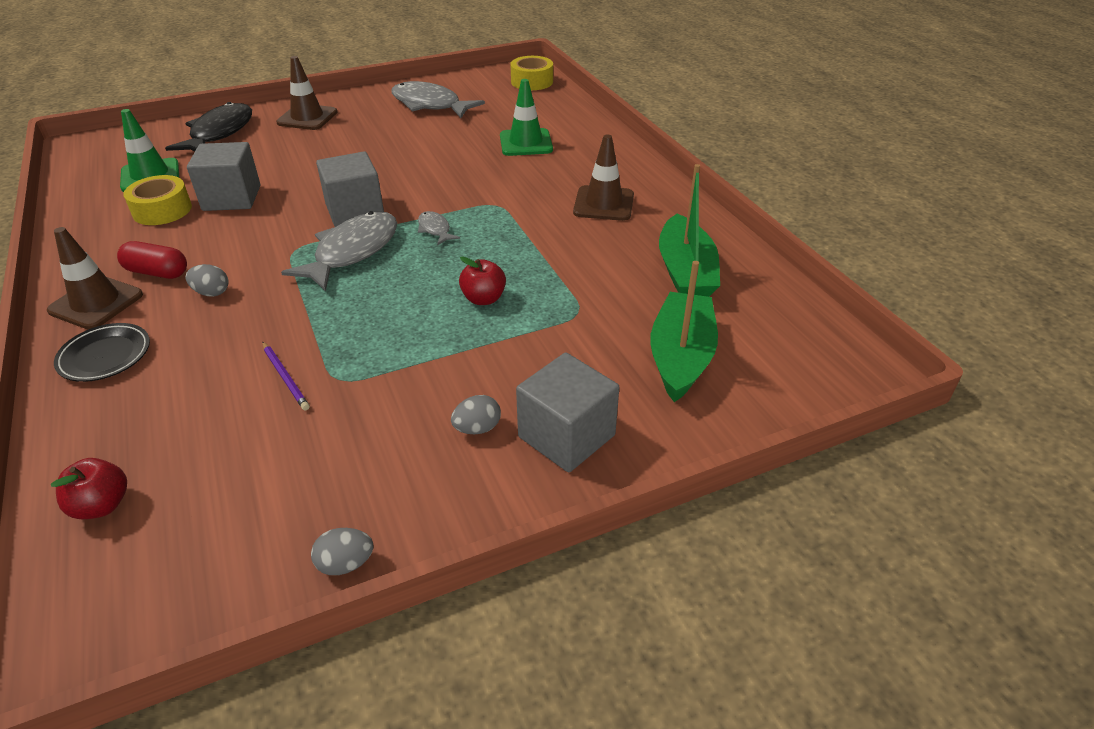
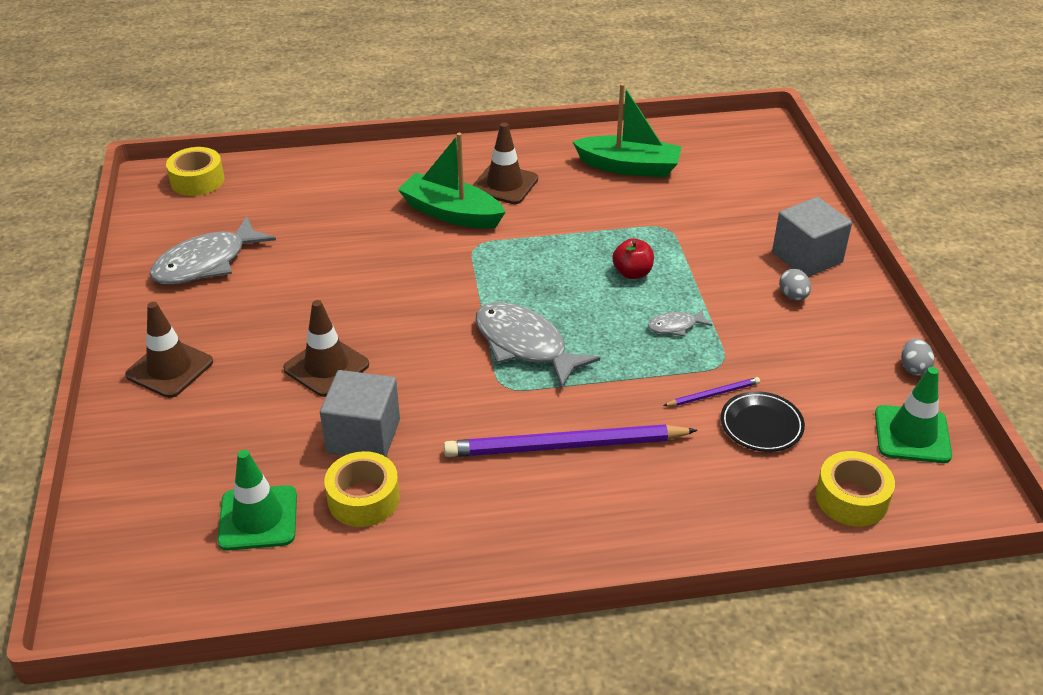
camera: 75 degrees left, 0 degrees up
(96, 303) = (554, 538): brown traffic cone -> brown traffic cone (326, 367)
(102, 505) = (851, 498): red apple -> yellow tape
(105, 356) = (653, 519): black plate -> black plate (761, 425)
(157, 272) = (509, 492): red capsule -> none
(211, 293) = (565, 446): grey egg -> purple pencil
(219, 133) = (161, 454): black fish -> none
(355, 211) = (443, 339): grey cube -> none
(435, 229) = (505, 288): grey fish -> grey fish (675, 326)
(526, 143) = (354, 208): green traffic cone -> green traffic cone (912, 434)
(681, 357) = (733, 193): green boat -> green boat (451, 213)

